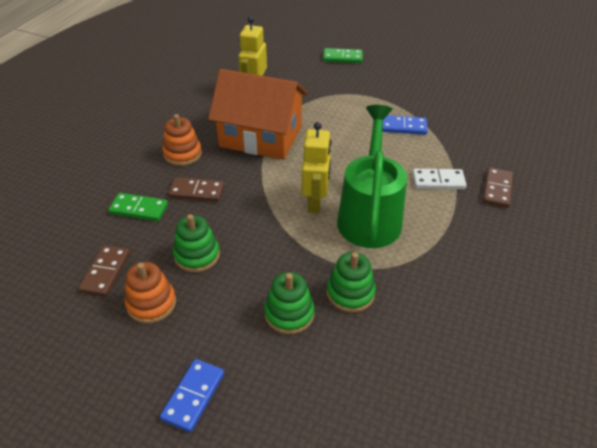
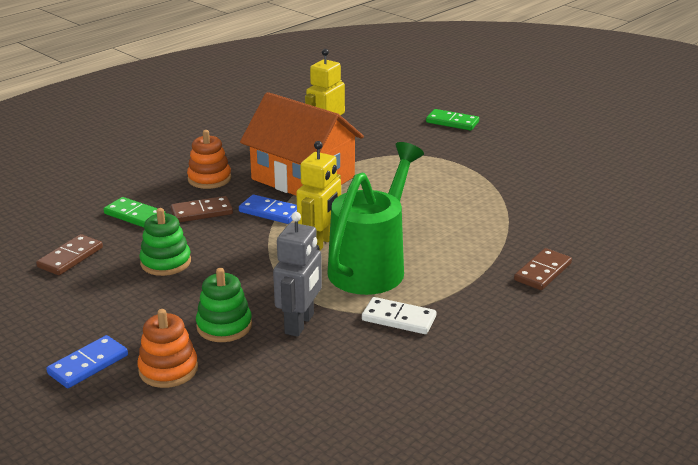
camera: 20 degrees right, 15 degrees down
(151, 303) = (96, 289): orange stacking toy -> orange stacking toy (168, 369)
(197, 191) = (202, 212): brown domino -> brown domino turned 45 degrees counterclockwise
(350, 293) = (300, 324): green stacking toy -> grey robot
(403, 127) = (474, 197): blue domino -> blue domino (270, 212)
(438, 181) = (476, 252): white domino -> white domino (398, 319)

